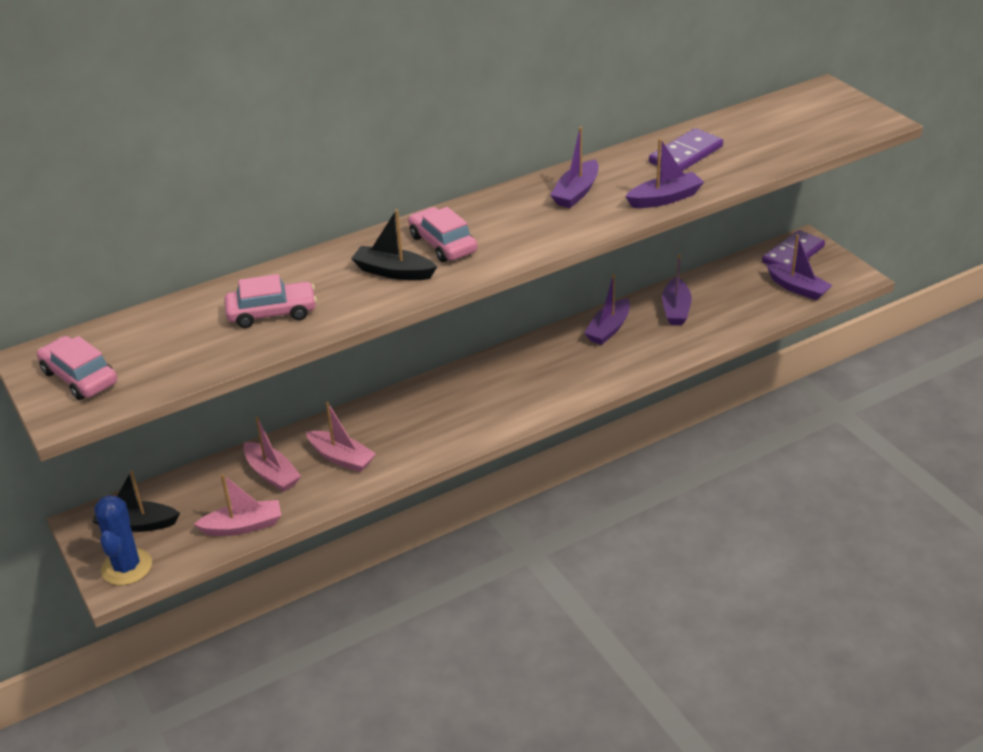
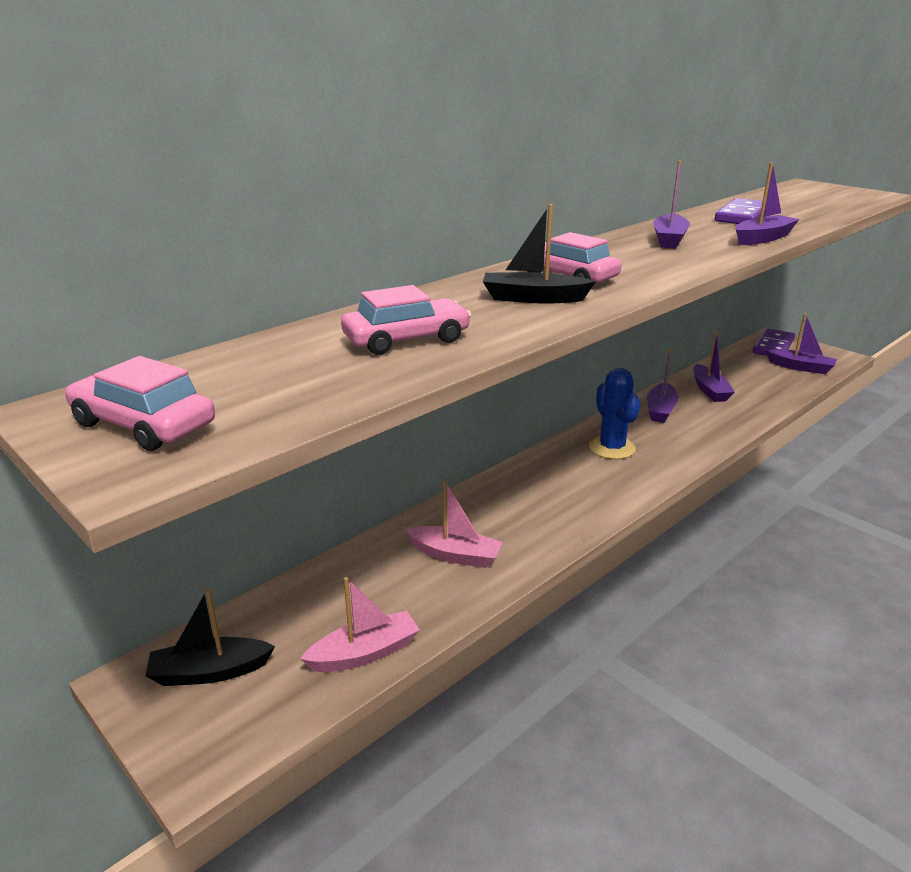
camera: 15 degrees left, 10 degrees down
(127, 567) = (210, 738): blue cactus -> blue cactus (612, 448)
(272, 474) = (376, 583): pink boat -> none

